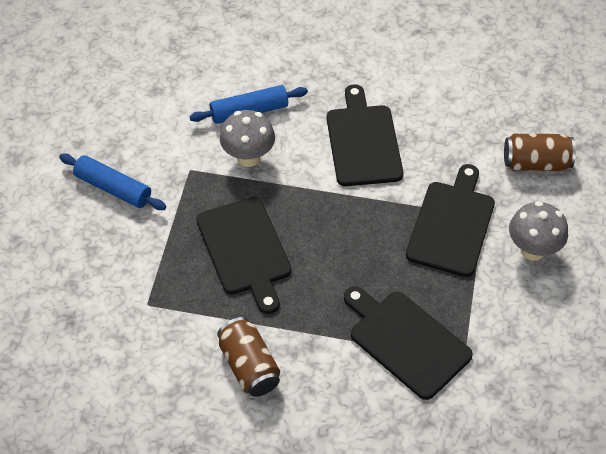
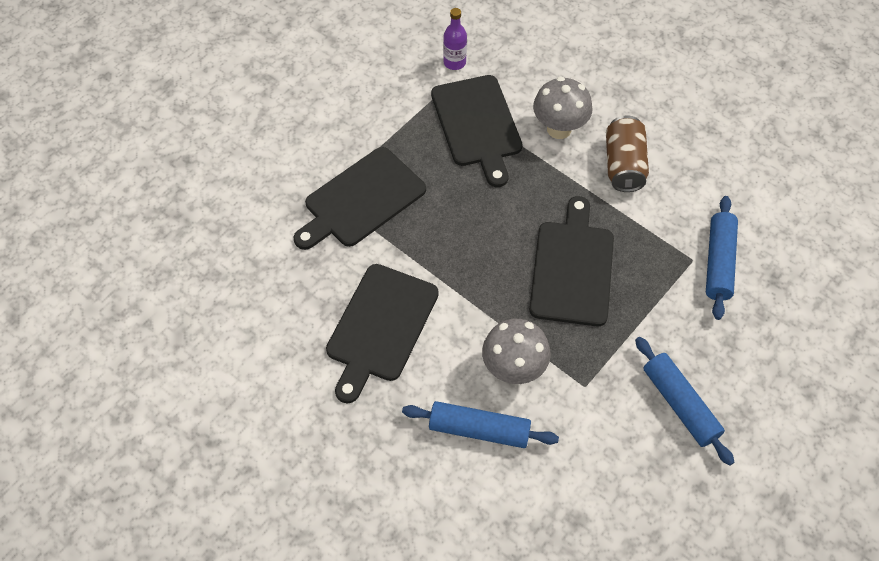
camera: 150 degrees left, 5 degrees up
(124, 312) = (718, 262): none -> blue rolling pin
(475, 399) = (454, 62): none -> purple bottle
(532, 250) = (310, 145): grey mushroom -> grey mushroom (559, 129)
(536, 163) = (232, 219): brown can -> none

